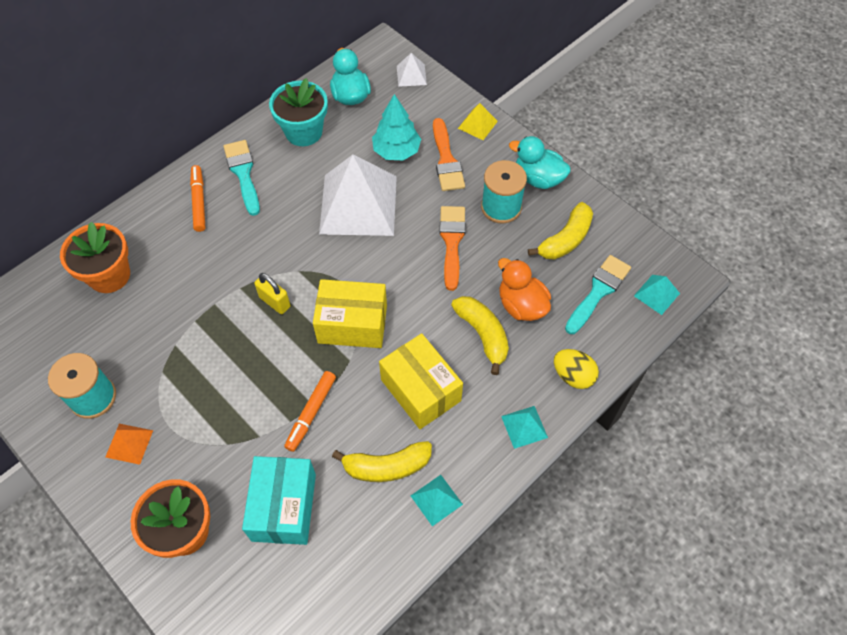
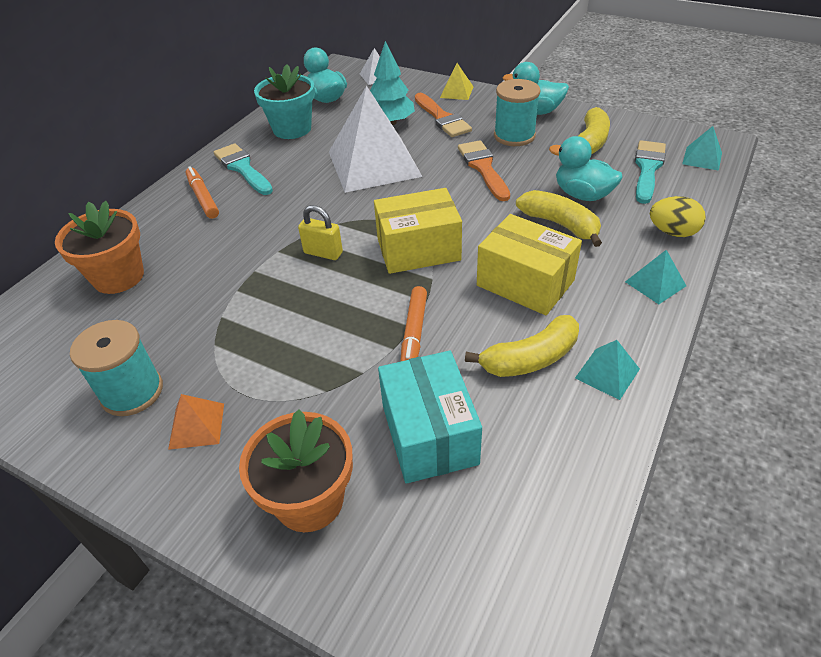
camera: 15 degrees left, 15 degrees down
(521, 305) = (582, 195): orange duck -> turquoise duck

